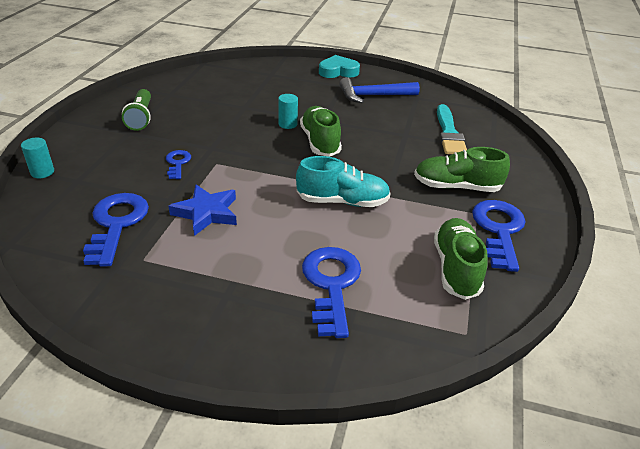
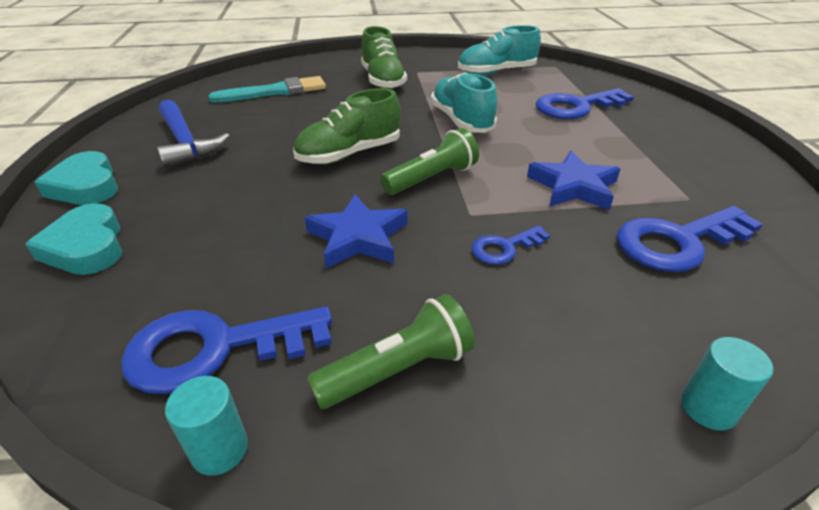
camera: 110 degrees left, 0 degrees up
(229, 127) = (358, 237): none -> blue star
(265, 162) = (431, 178): none -> green flashlight
(281, 71) = (86, 247): none -> turquoise heart
(288, 124) = (314, 187): turquoise cylinder -> turquoise cylinder (220, 449)
(456, 268) = (496, 72): green shoe -> turquoise shoe
(498, 230) = (431, 64): blue key -> blue key (215, 348)

